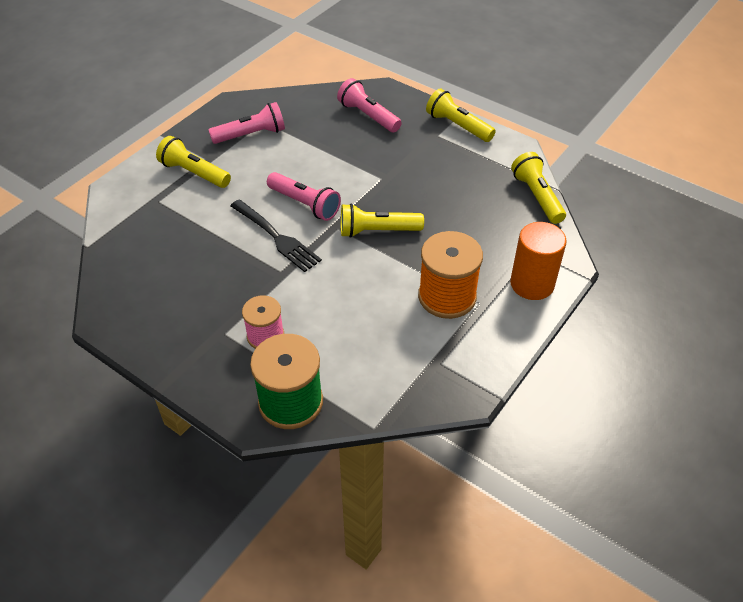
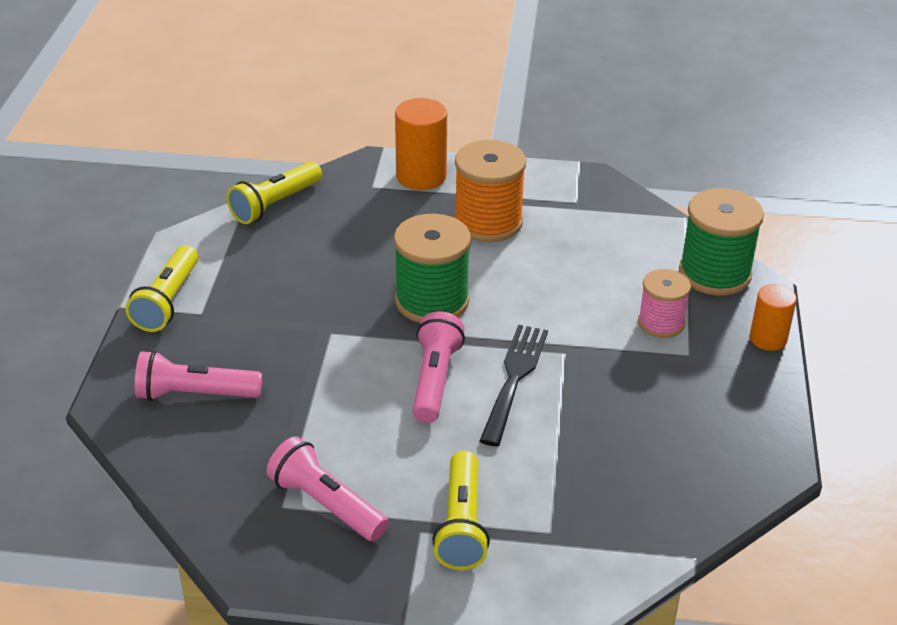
camera: 120 degrees left, 10 degrees down
(200, 388) = (768, 339): none -> orange cylinder
(368, 116) = (195, 394): pink flashlight -> pink flashlight turned 75 degrees clockwise
(377, 231) = (432, 301): yellow flashlight -> green spool

